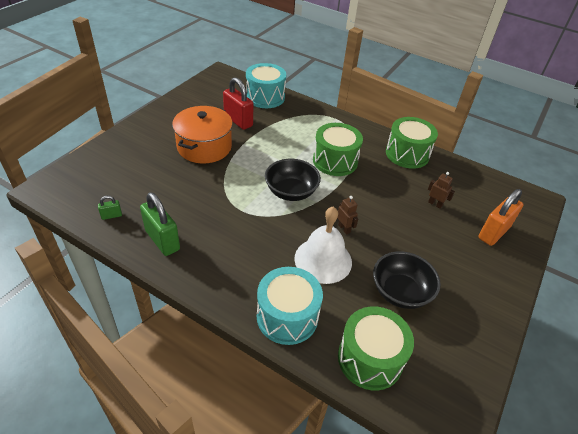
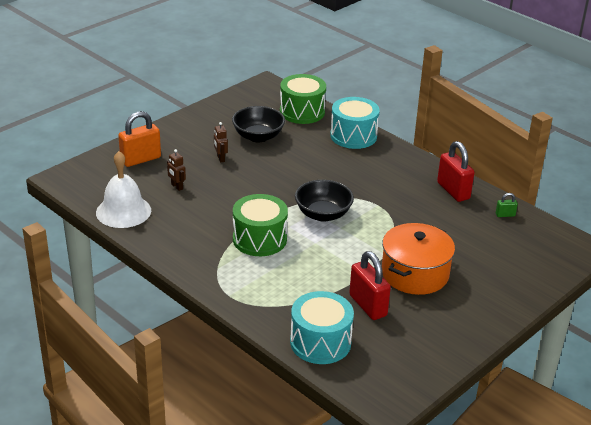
camera: 165 degrees left, 10 degrees down
(162, 240) = (453, 191): green padlock -> red padlock
(323, 260) = (312, 161): white bell -> white bell (123, 211)
(344, 228) = (282, 179): brown robot -> brown robot (220, 158)
(407, 154) = (165, 237): green drum -> none

